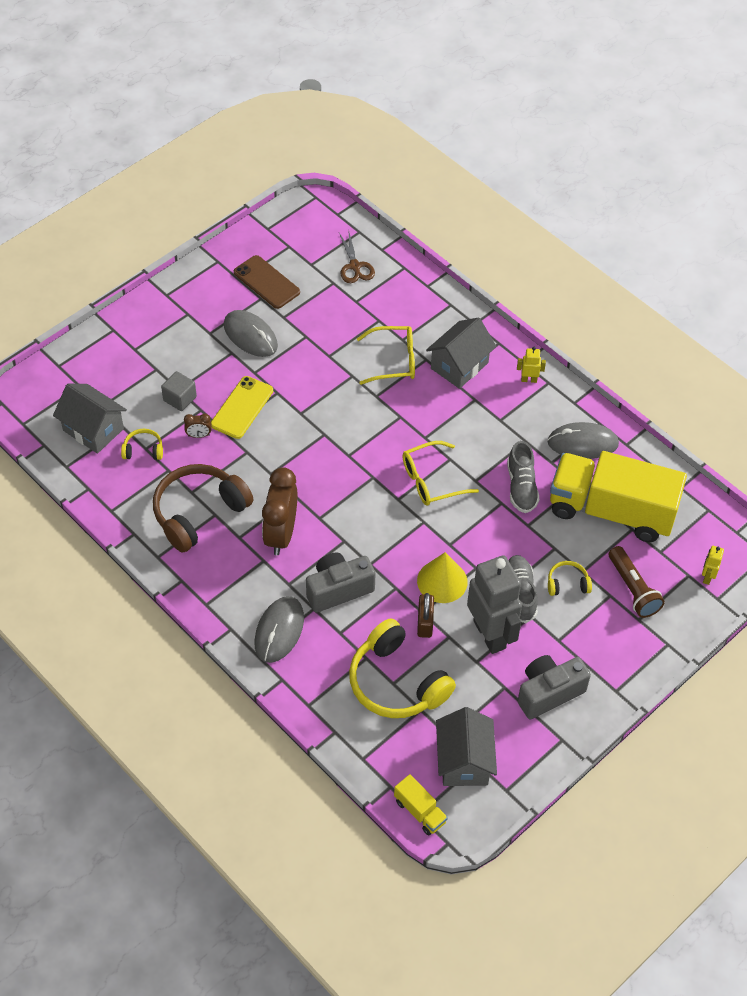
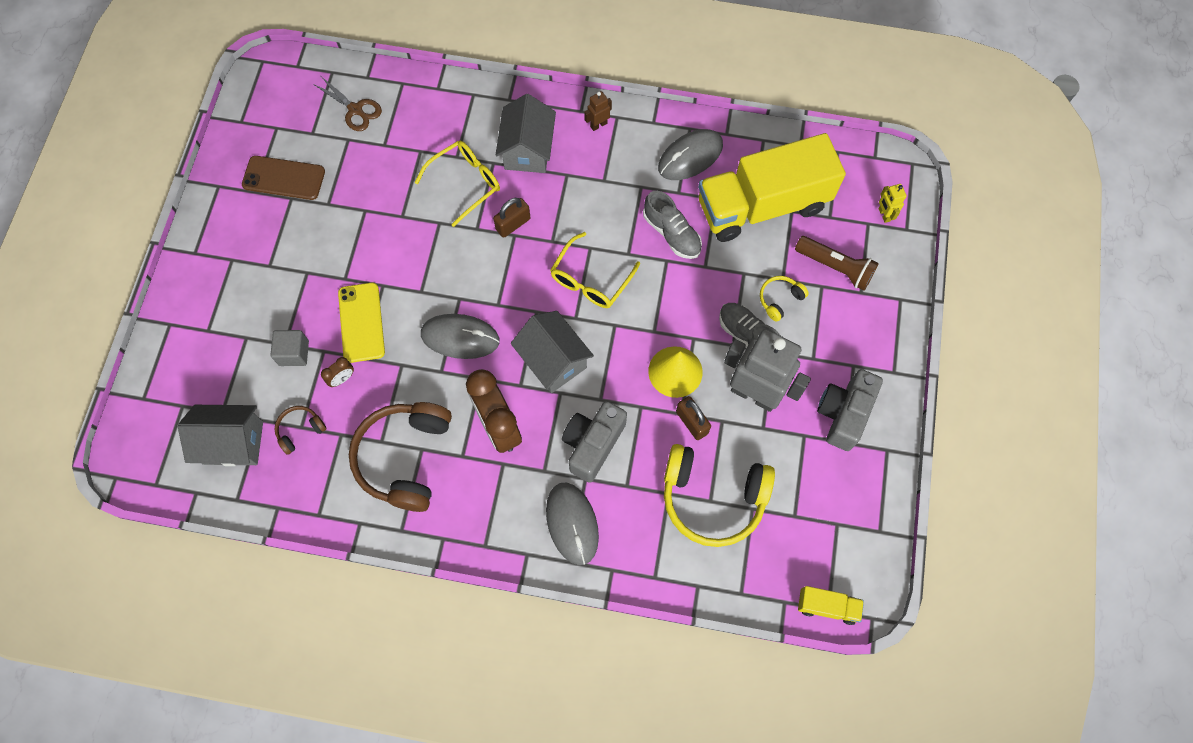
camera: 35 degrees left, 15 degrees up
(143, 450) = (300, 430): yellow headphones -> brown headphones
(250, 336) = (311, 243): grey mouse -> grey mouse (460, 337)
(405, 409) = (513, 224): none -> brown padlock
(464, 761) = (825, 530): grey house -> grey house (553, 360)
(529, 379) = (598, 125): yellow robot -> brown robot

